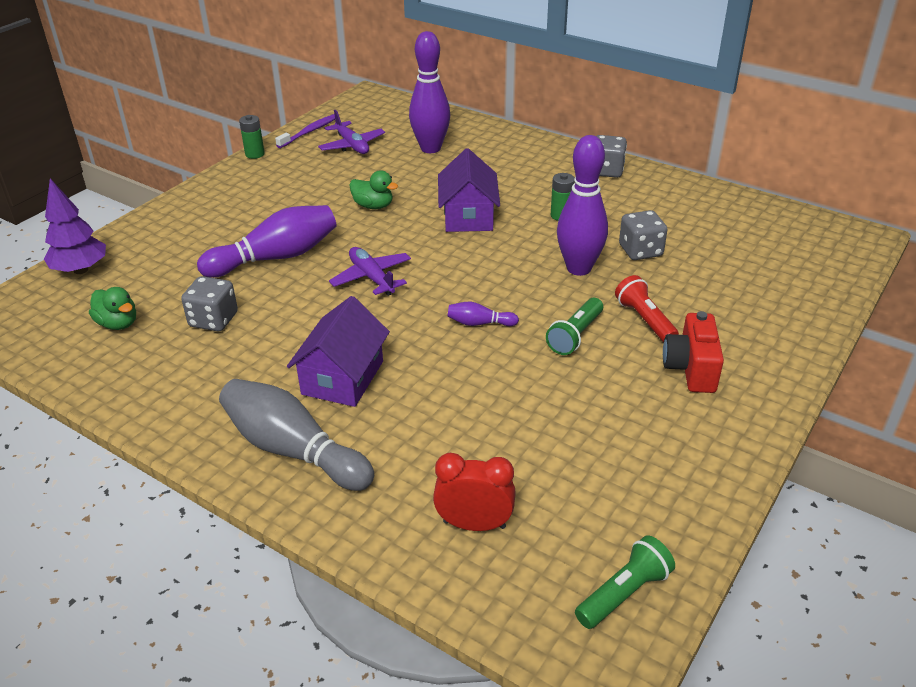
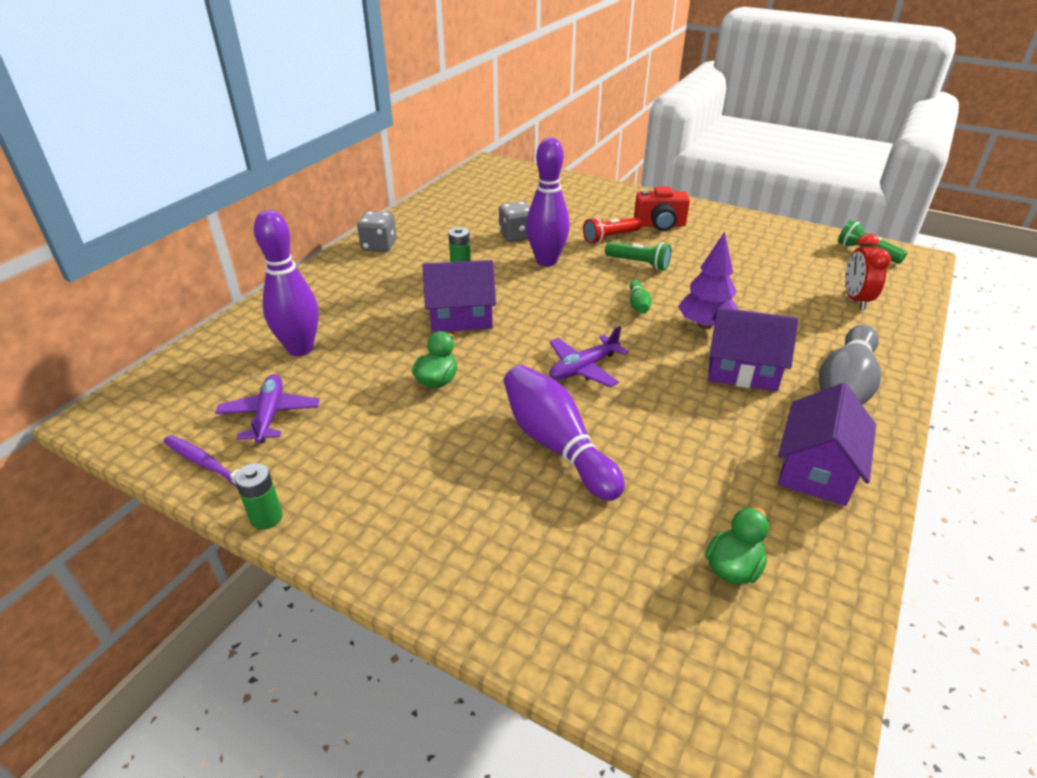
camera: 95 degrees left, 0 degrees up
(81, 270) = (624, 663): purple tree -> purple tree (705, 325)
(187, 392) = (816, 469): none -> purple house
(213, 320) = (692, 475): grey dice -> none
(352, 145) = (270, 415): purple plane -> purple plane turned 60 degrees counterclockwise
(479, 323) = (638, 304): purple bowling pin -> green bowling pin

